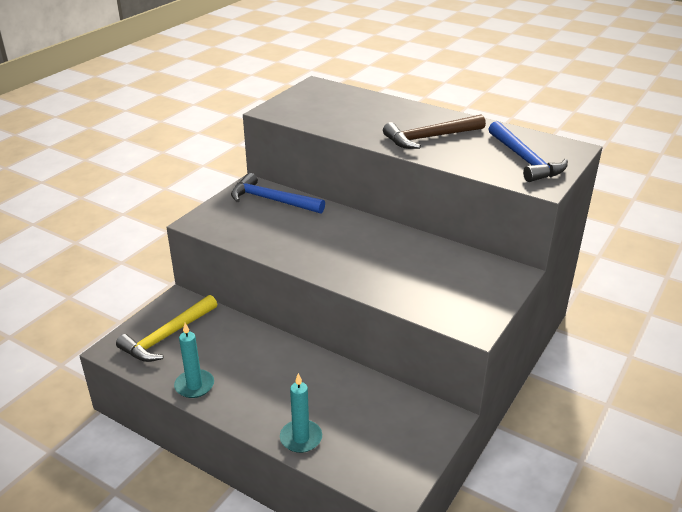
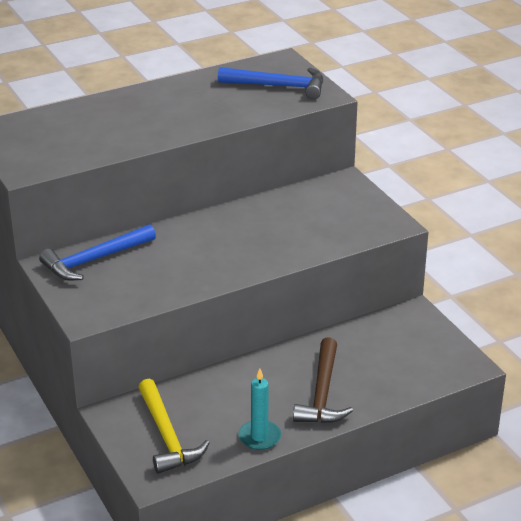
camera: 60 degrees left, 0 degrees up
(301, 438) = (378, 394): turquoise candle -> none
(430, 137) = (189, 111): brown hammer -> brown hammer (322, 393)

